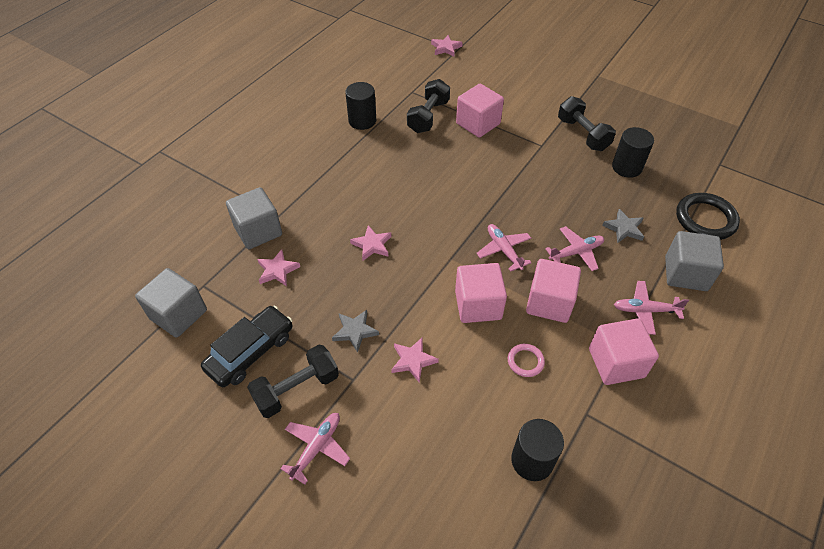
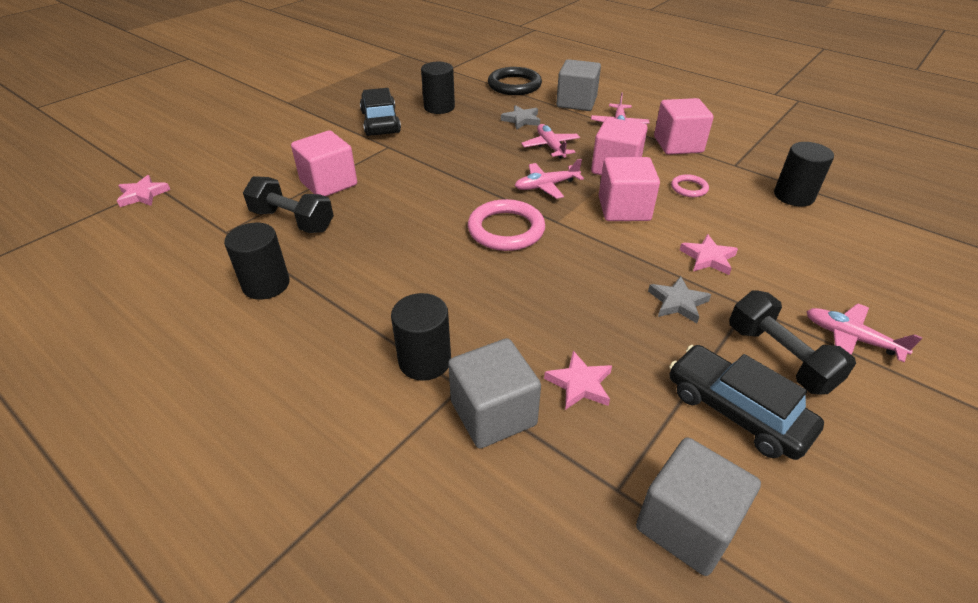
camera: 85 degrees left, 10 degrees down
(299, 198) = (425, 361): none -> black cylinder
(372, 245) = (533, 283): pink star -> none
(434, 227) = (506, 229): none -> pink ring
(582, 134) = (380, 122): black dumbbell -> black car

